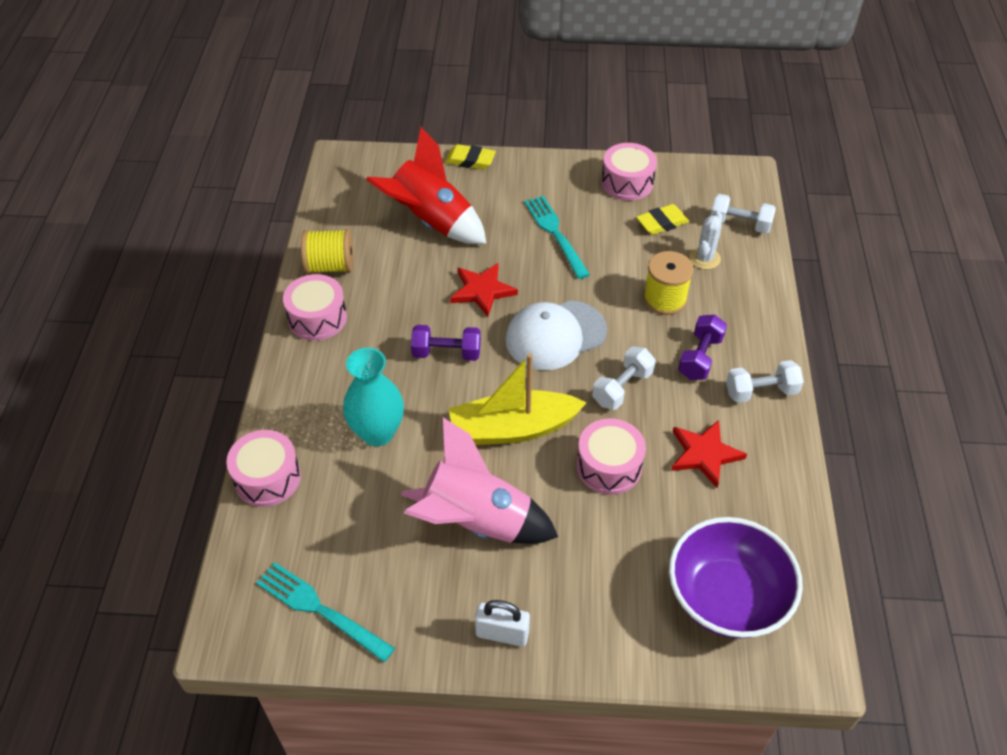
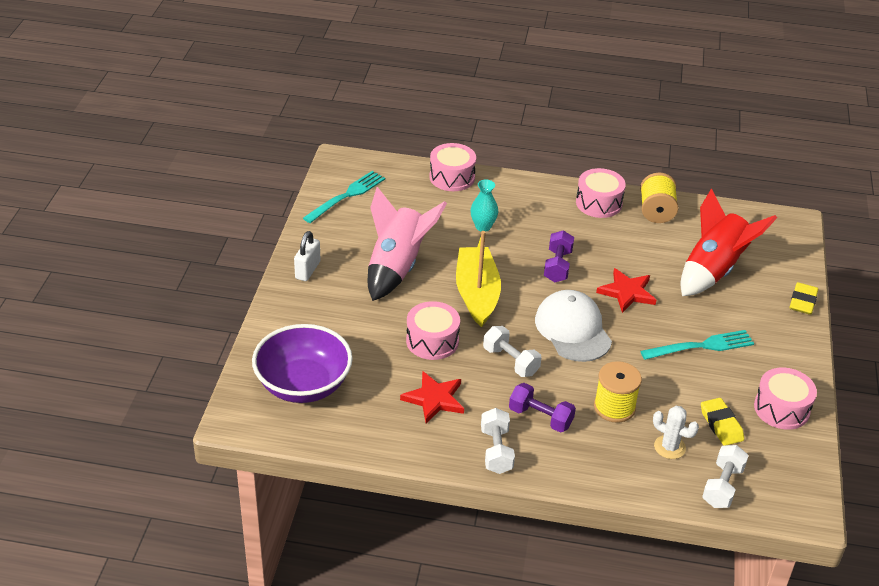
camera: 95 degrees right, 10 degrees down
(377, 433) = (483, 226): turquoise vase -> turquoise vase, size x0.63

